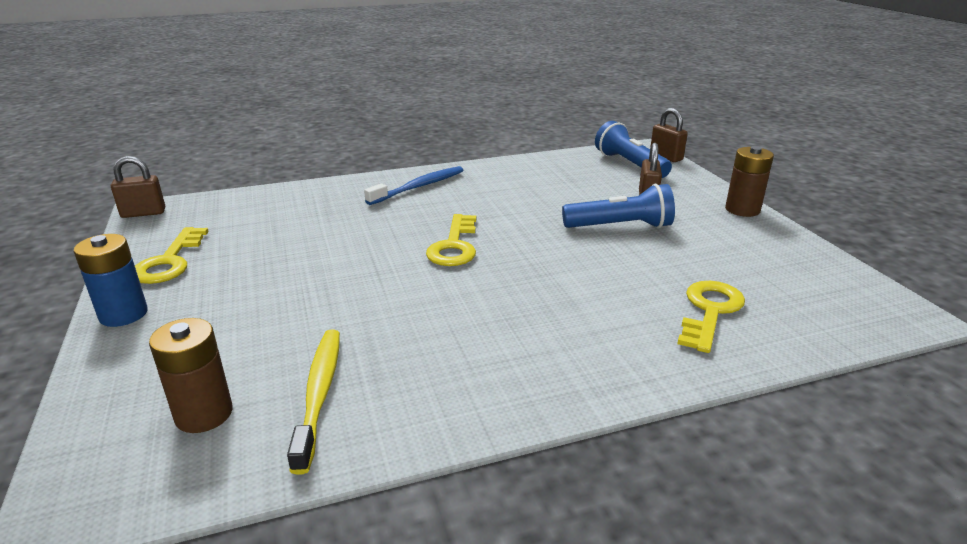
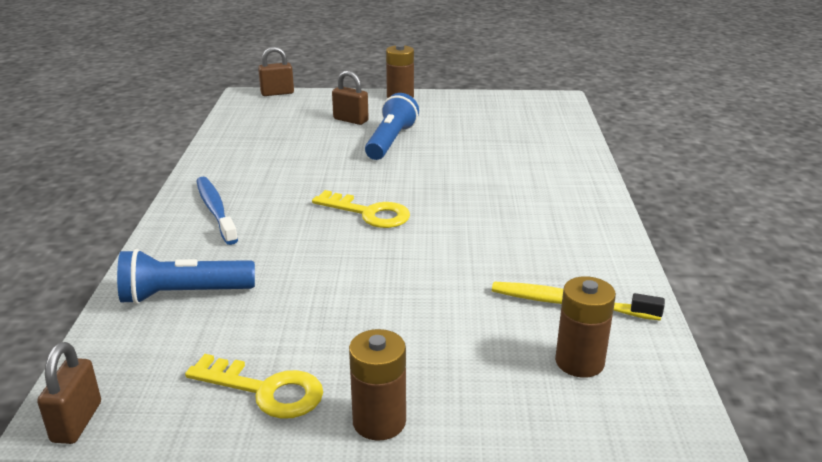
camera: 70 degrees left, 0 degrees up
(123, 314) = (379, 421): blue battery -> brown battery
(629, 164) = (276, 109): blue flashlight -> blue flashlight (184, 294)
(710, 311) = (529, 145): yellow key -> none

